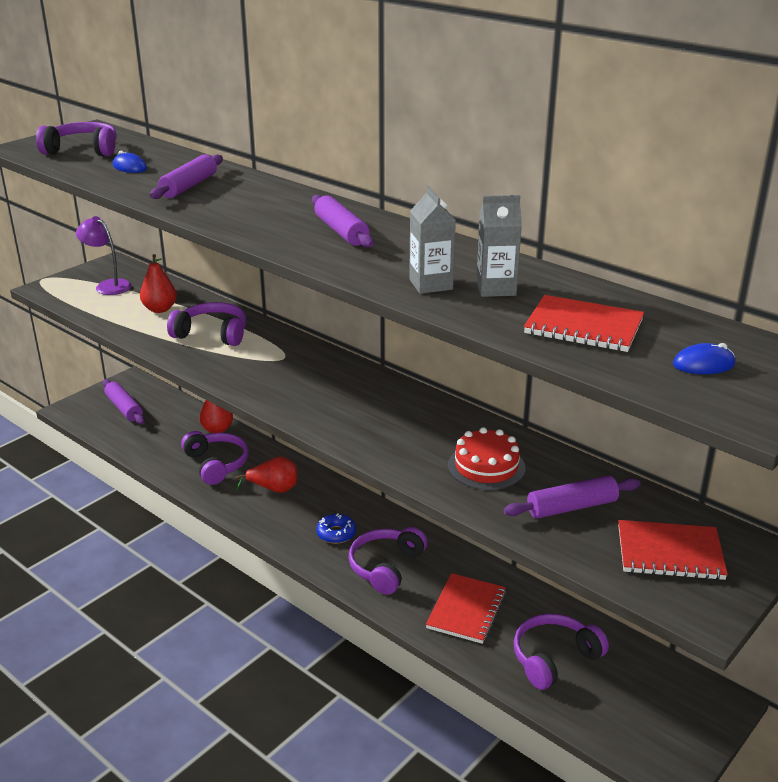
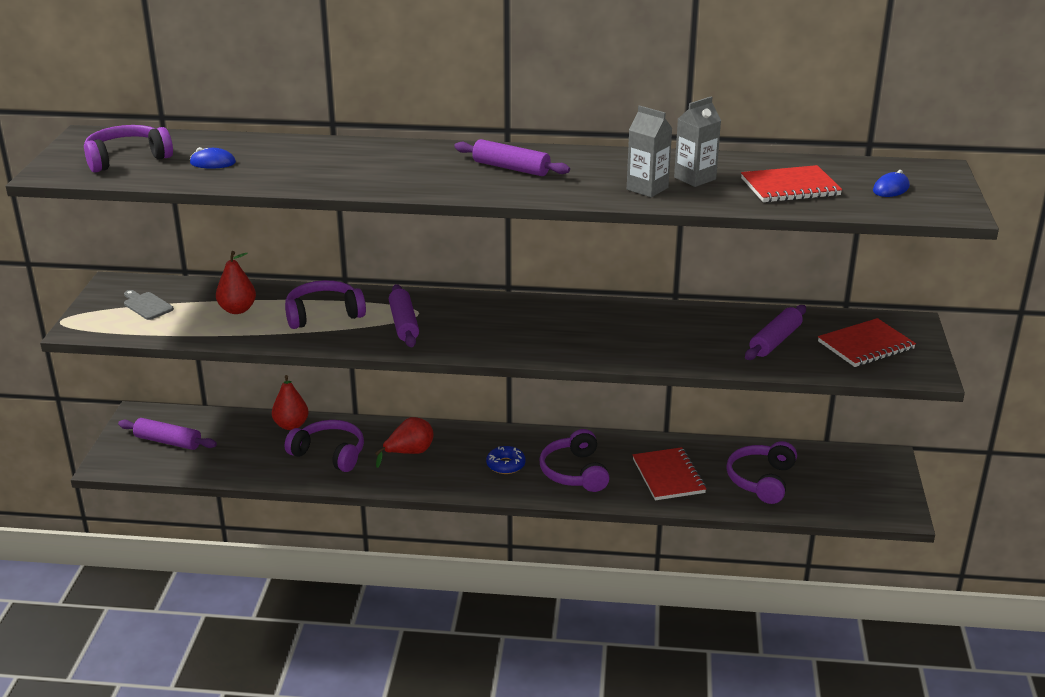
camera: 35 degrees left, 0 degrees up
(108, 285) = (147, 305): purple lamp -> grey cutting board
(189, 186) = (307, 165): purple rolling pin -> purple rolling pin (404, 324)
(486, 466) = (686, 336): red cake -> none

